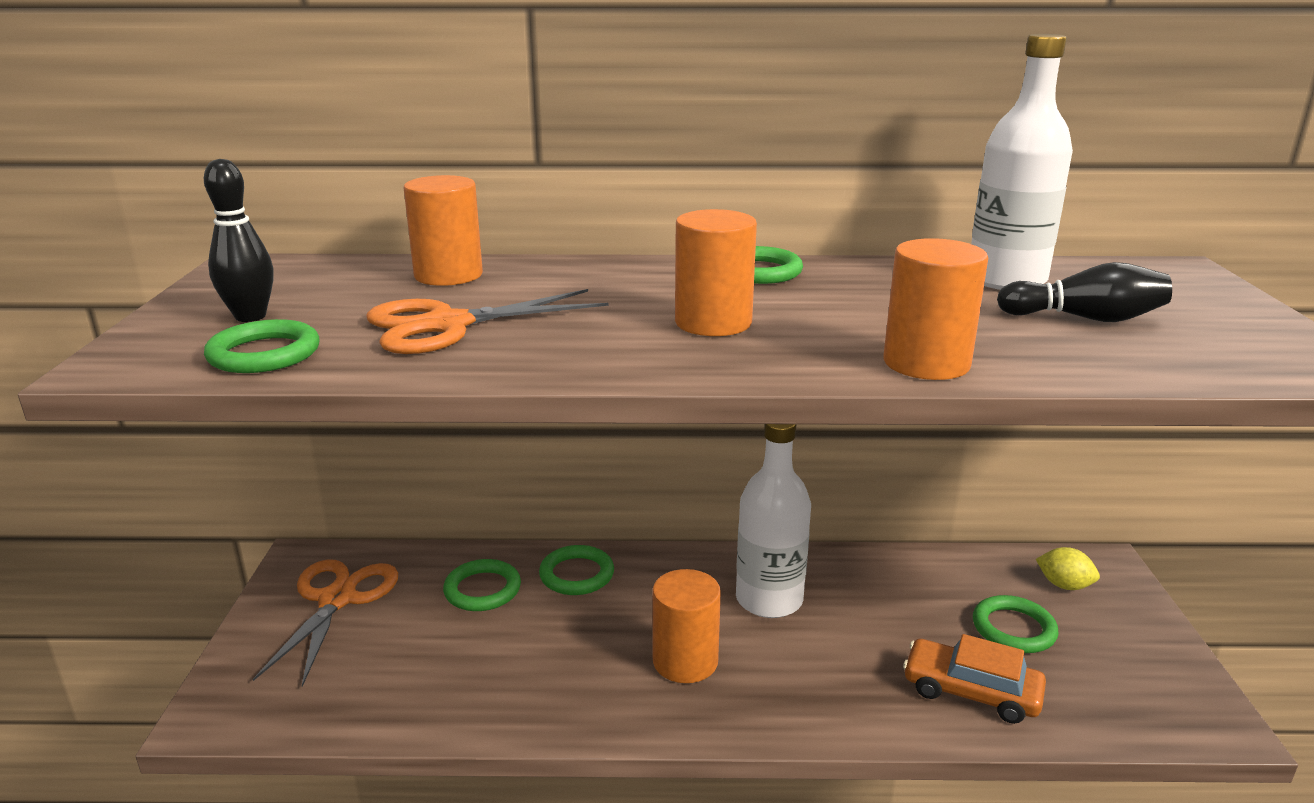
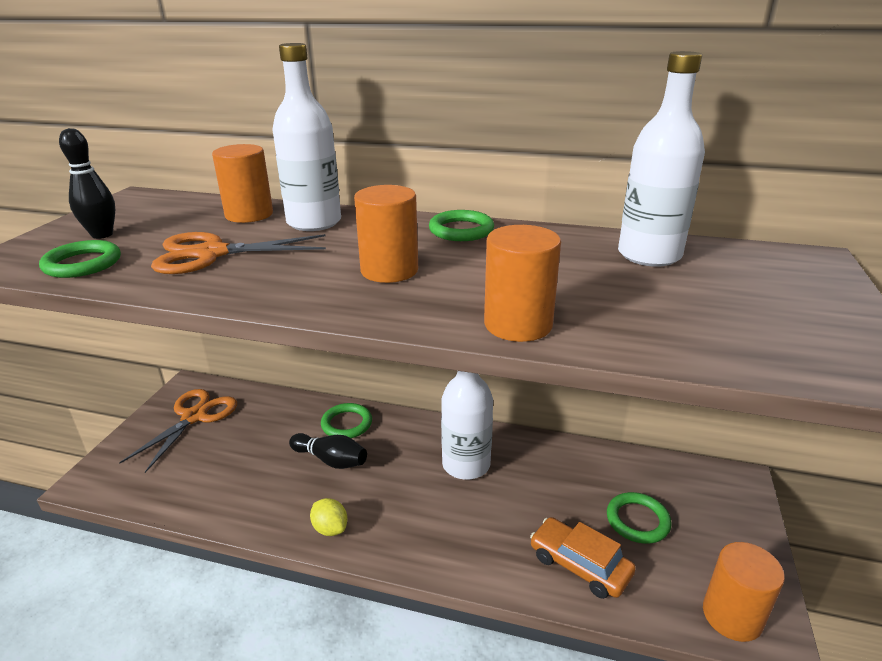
camera: 15 degrees right, 5 degrees up
(482, 590) = (283, 425): green ring -> none
(553, 277) = (314, 222): none -> white bottle
(685, 661) = (386, 500): orange cylinder -> orange cylinder (732, 616)
(1064, 585) = (695, 492): yellow lemon -> yellow lemon (330, 528)
(1084, 318) = (686, 297): black bowling pin -> black bowling pin (331, 460)

